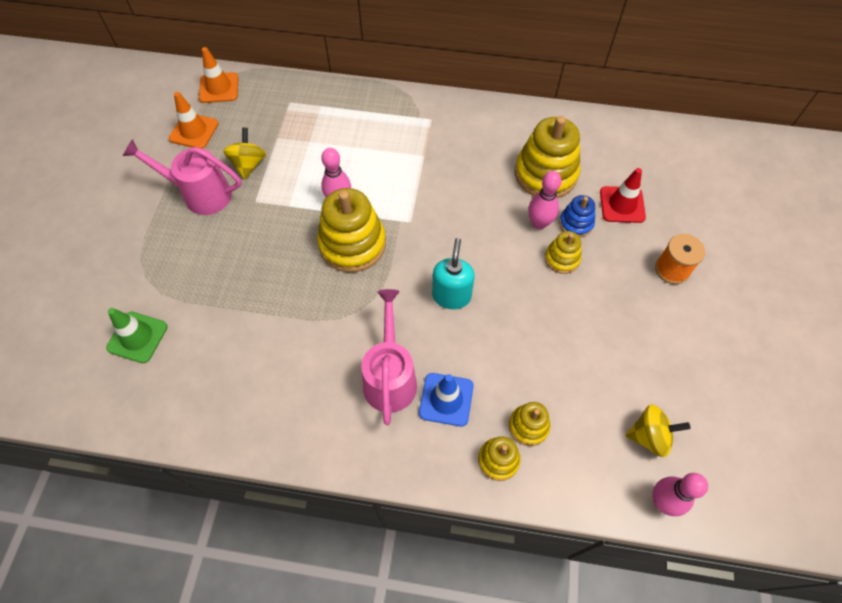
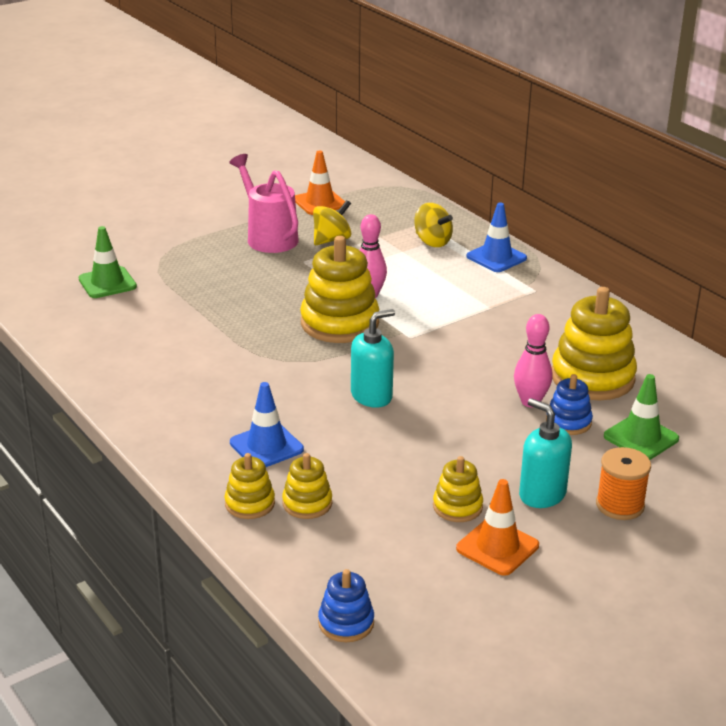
camera: 45 degrees right, 30 degrees down
(219, 88) = (378, 189): orange traffic cone -> orange traffic cone (497, 547)
(373, 104) = (496, 257): none -> blue traffic cone
(390, 377) = (244, 407): pink watering can -> none
(562, 258) = (514, 434): yellow stacking toy -> yellow stacking toy (457, 506)
(622, 205) = (641, 437): red traffic cone -> green traffic cone
(630, 296) = (542, 494): none -> turquoise soap dispenser
(649, 436) = (405, 581): yellow spinning top -> yellow spinning top (432, 242)
(662, 501) = (346, 623): pink bowling pin -> blue stacking toy

